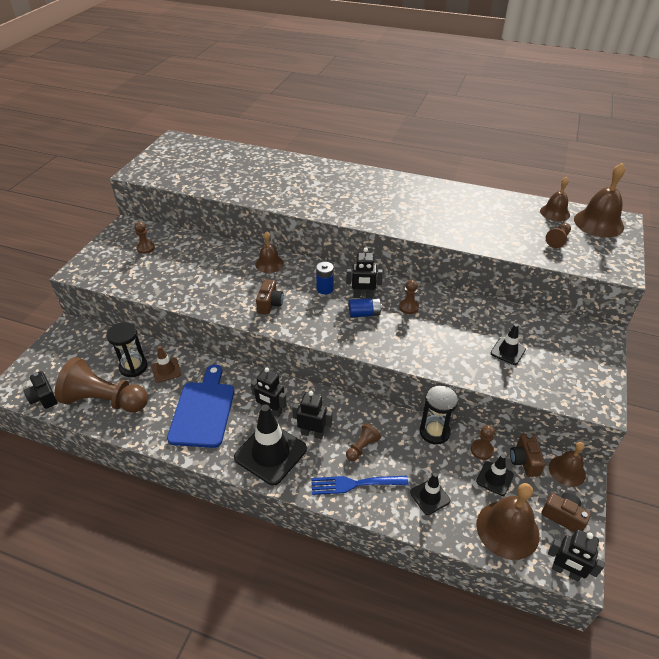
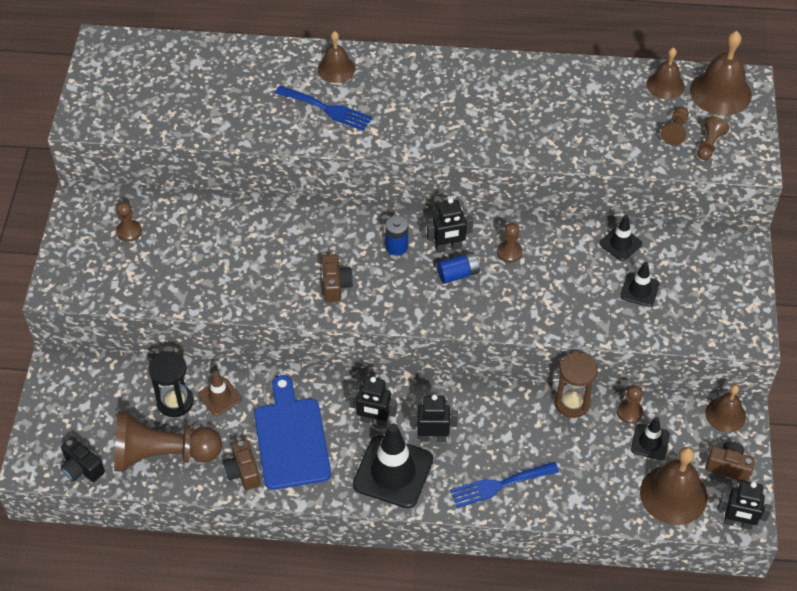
camera: 15 degrees left, 10 degrees up
(269, 264) = (310, 222): brown bell -> brown bell (336, 69)
(300, 190) = (327, 109): none -> blue fork
(362, 447) = (495, 440): brown pawn -> brown pawn (709, 145)
(430, 496) = (585, 479): black traffic cone -> black traffic cone (620, 243)
(434, 432) = (572, 402): black hourglass -> brown hourglass
(524, 461) = (678, 414): brown camera -> brown camera (243, 472)

